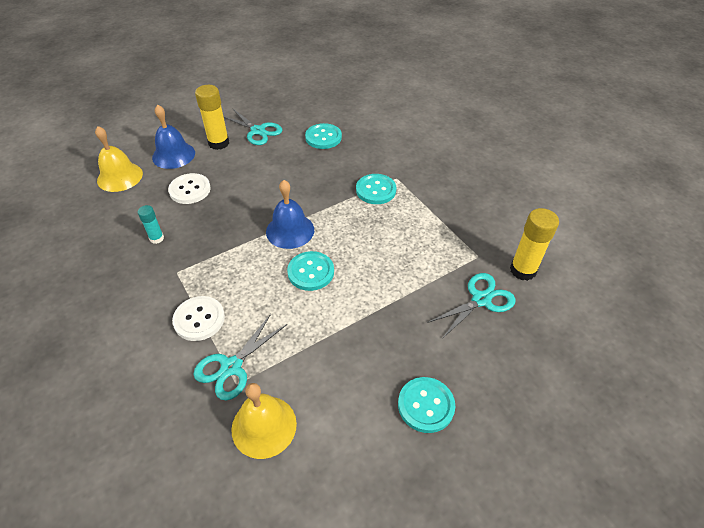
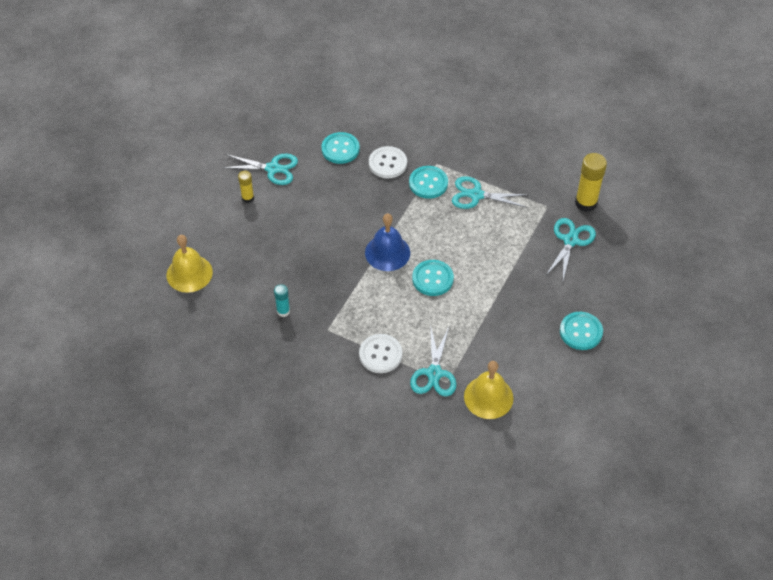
camera: 30 degrees left, 5 degrees up
(173, 155) = (217, 229): blue bell -> none
(190, 190) = (267, 256): white button -> white button (387, 163)
(218, 143) = (248, 198): yellow glue stick -> yellow glue stick, size x0.56
(413, 217) = (476, 195): none -> turquoise scissors

